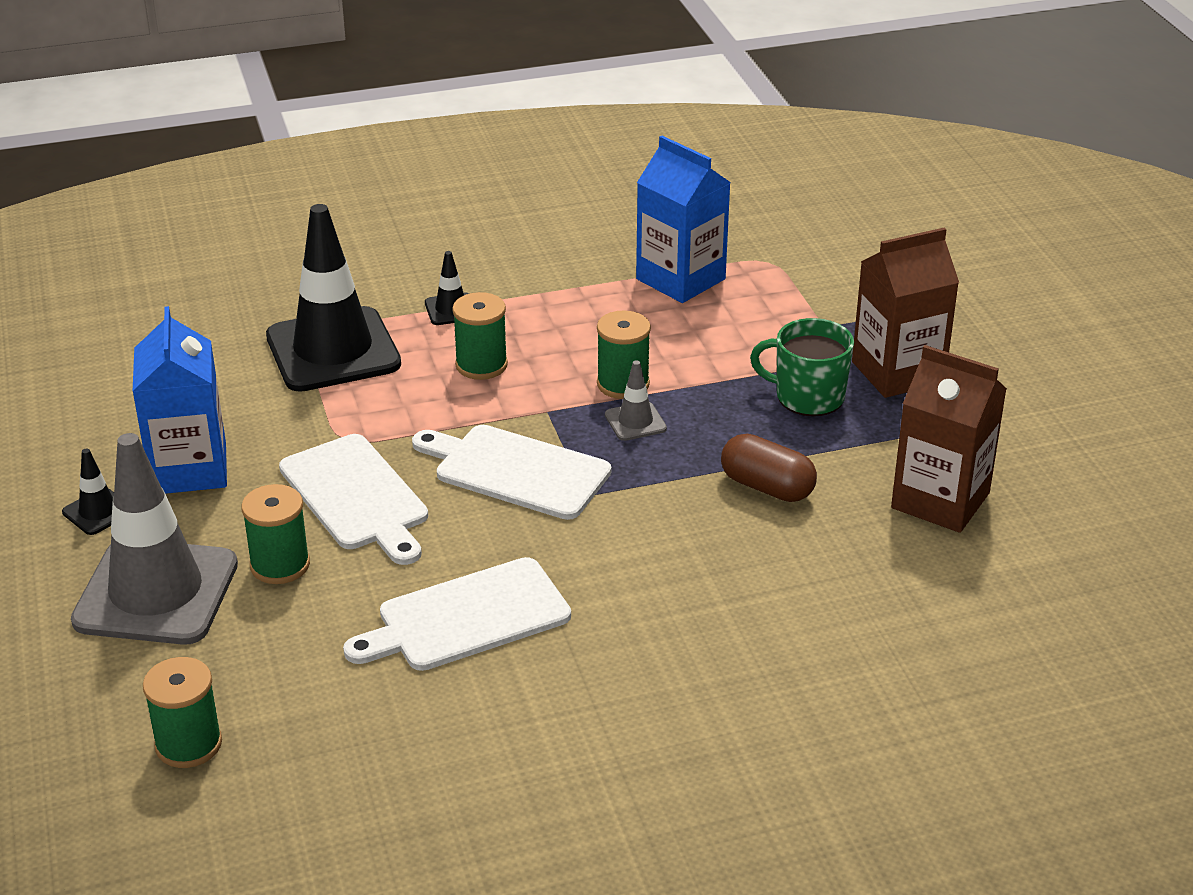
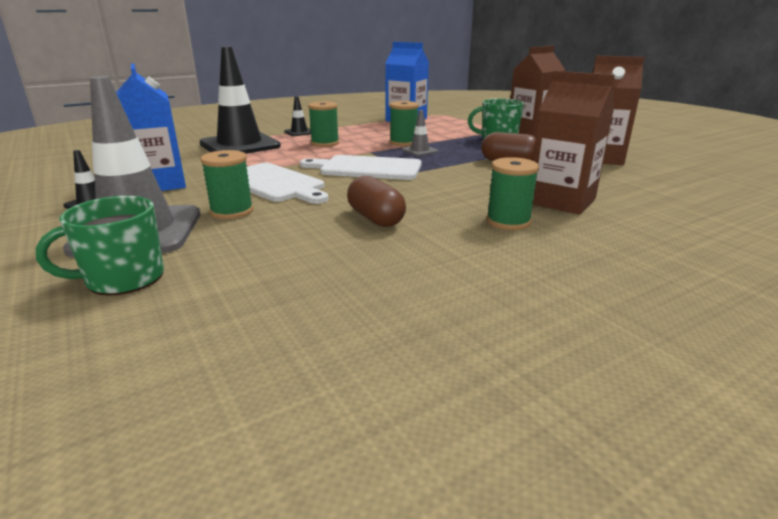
camera: 15 degrees left, 10 degrees down
(137, 685) = (123, 278): none -> green mug
(188, 744) = (175, 307): green spool -> green spool (508, 221)
(467, 618) = (375, 218): white cutting board -> brown capsule
(760, 622) = (561, 201): none -> brown carton

